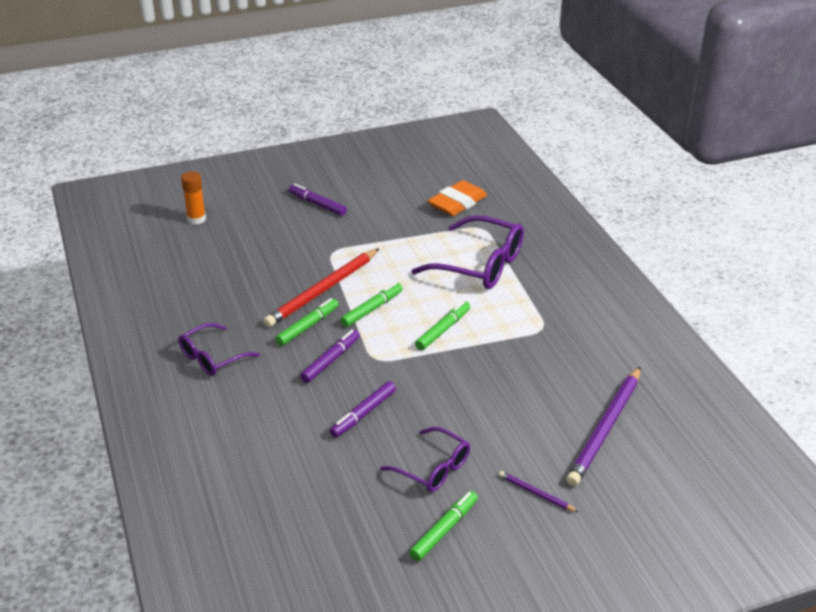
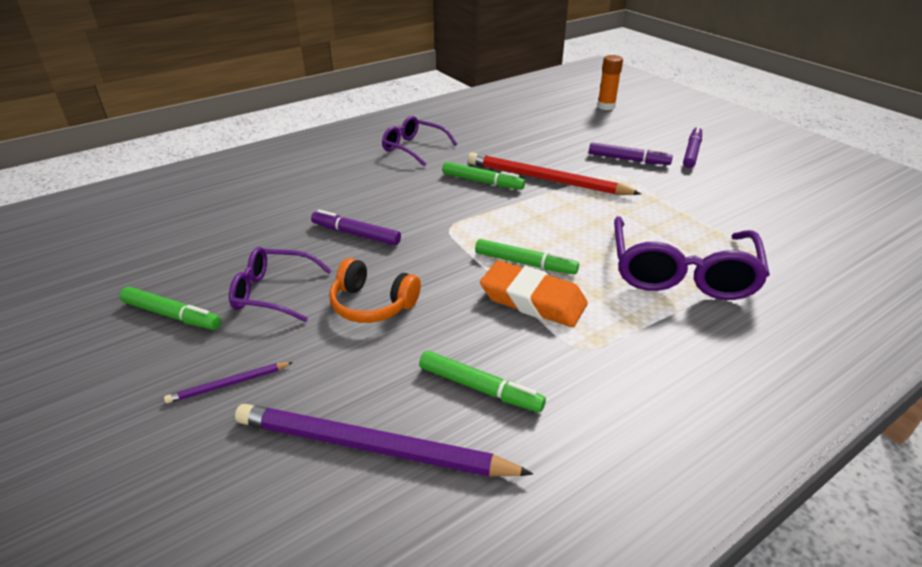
camera: 75 degrees right, 0 degrees up
(330, 360) = (435, 202): purple marker -> purple marker (628, 160)
(372, 309) = (534, 211): green marker -> green marker (480, 388)
(433, 468) = (273, 292): purple glasses -> purple glasses turned 75 degrees clockwise
(457, 203) = (801, 236): orange eraser -> orange eraser (533, 300)
(467, 414) = (372, 304): none -> orange headphones
(536, 493) = (229, 384): purple pencil -> purple pencil turned 135 degrees counterclockwise

